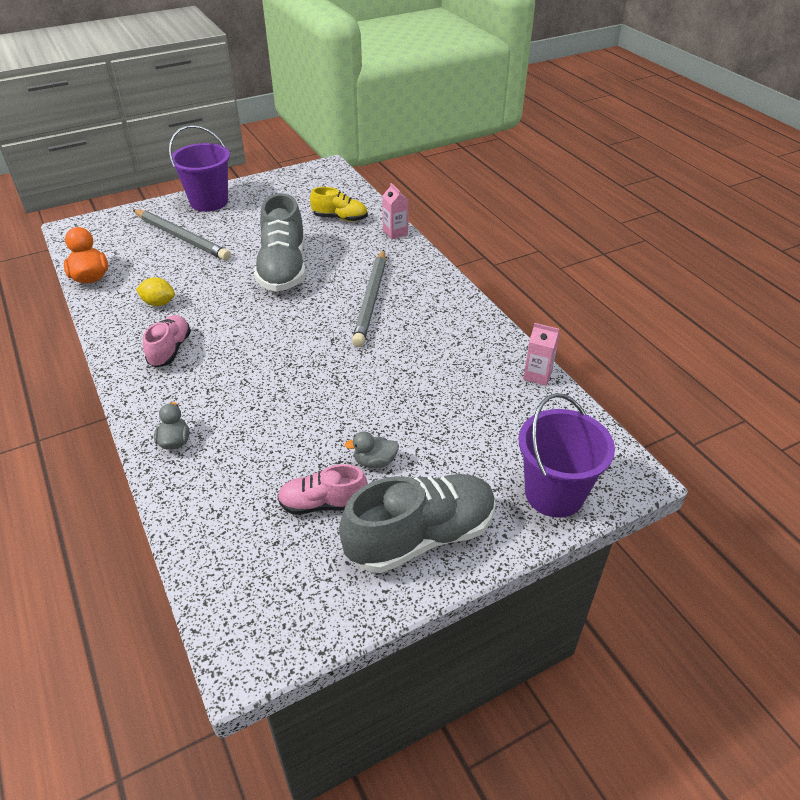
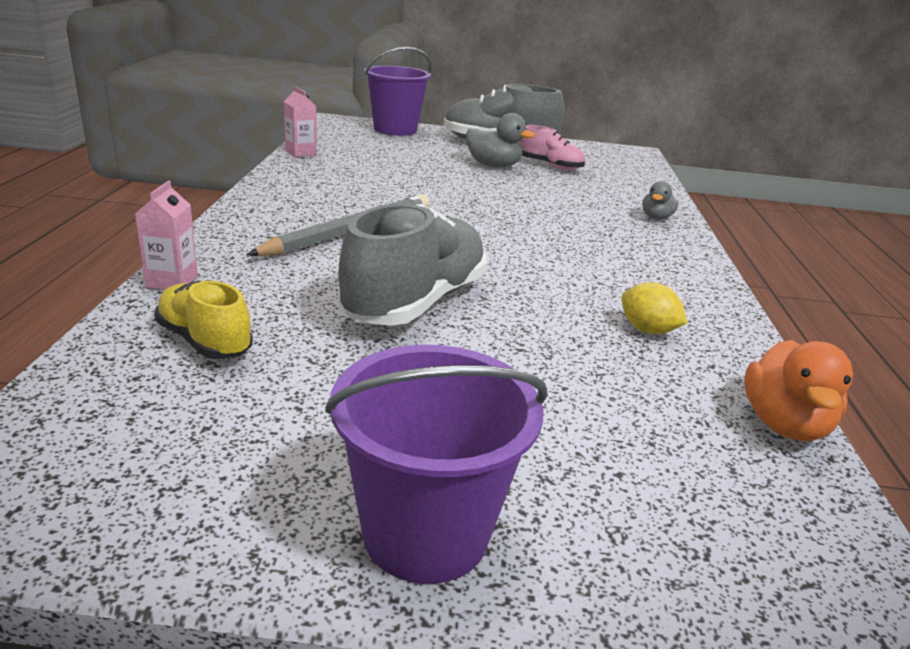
camera: 150 degrees left, 15 degrees down
(170, 350) = (643, 275): pink shoe -> none
(182, 237) = (560, 439): grey pencil -> none
(375, 461) = (493, 166): grey duck -> grey duck, size x1.56

